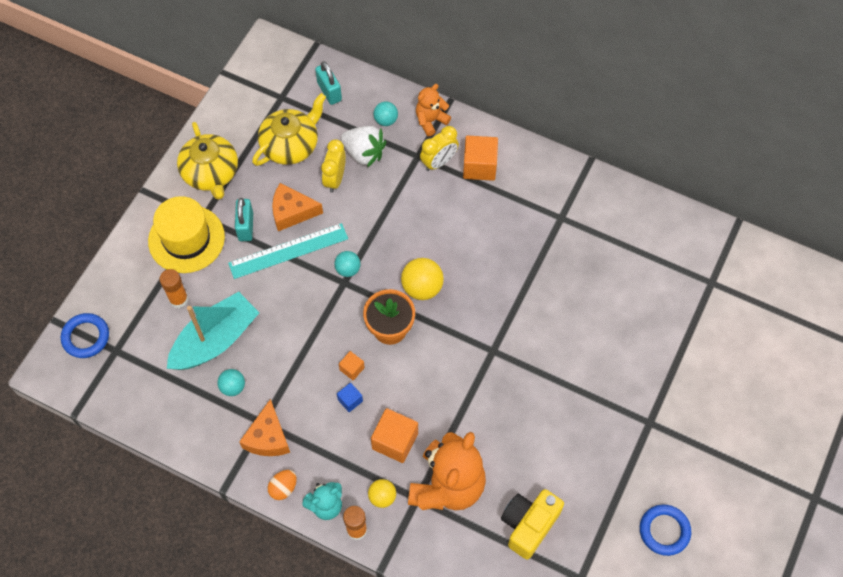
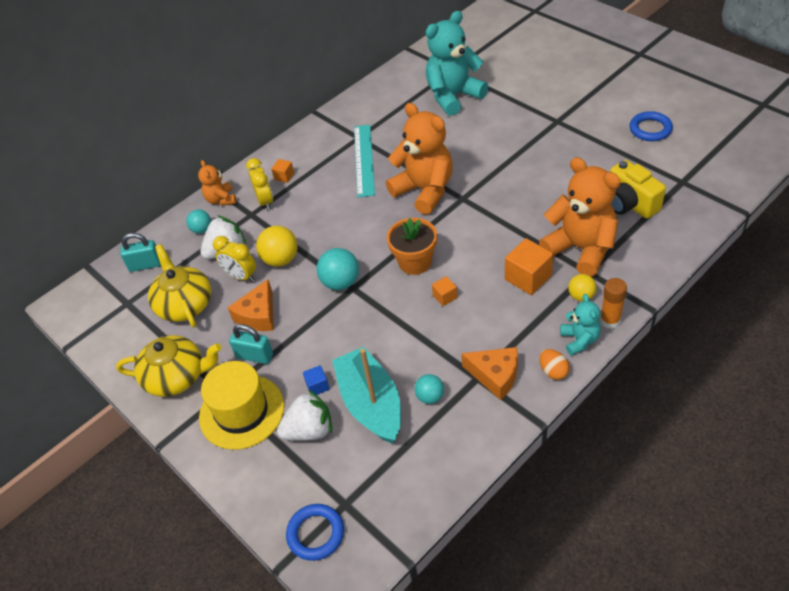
camera: 65 degrees left, 15 degrees down
(178, 299) = (309, 430): orange glue stick -> white strawberry
(288, 251) = (299, 325): turquoise ruler -> turquoise ruler (364, 160)
(348, 269) = (341, 282): turquoise ball -> turquoise ball, size x1.61
(350, 400) = (476, 303): blue cube -> blue cube (317, 386)
(422, 287) = (383, 233): yellow ball -> yellow ball (281, 259)
(479, 166) = (284, 176): orange cube -> orange cube, size x0.53
(494, 309) = (424, 190): none -> orange teddy bear
(661, 297) = (453, 96): none -> turquoise teddy bear

